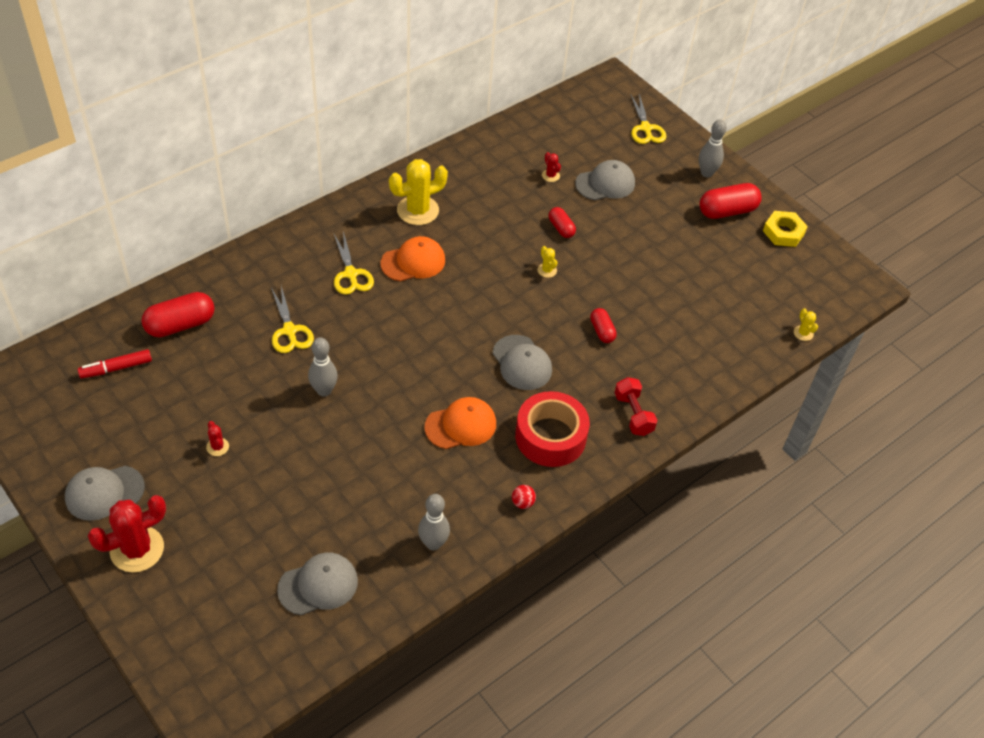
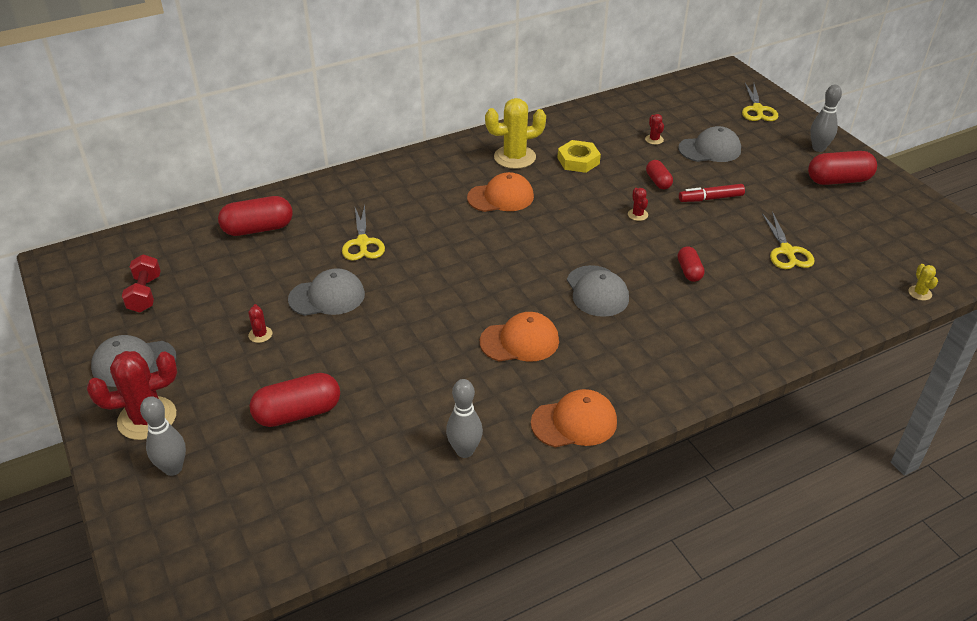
camera: 15 degrees right, 10 degrees down
(116, 368) = (184, 258): red marker -> red marker (710, 198)
(276, 525) = (298, 413): none -> red capsule
(318, 585) = (326, 477): grey cap -> grey cap (327, 297)
(324, 390) = (383, 296): grey bowling pin -> grey bowling pin (173, 468)
(351, 274) = (436, 202): yellow scissors -> yellow scissors (787, 251)
(522, 503) = (574, 422): red ball -> orange cap
(547, 270) = (637, 215): yellow cactus -> red cactus
(550, 436) = (617, 362): red tape -> none
(633, 414) = (714, 350): red dumbbell -> red dumbbell (145, 294)
(783, 232) = (900, 202): yellow nut -> yellow nut (578, 161)

